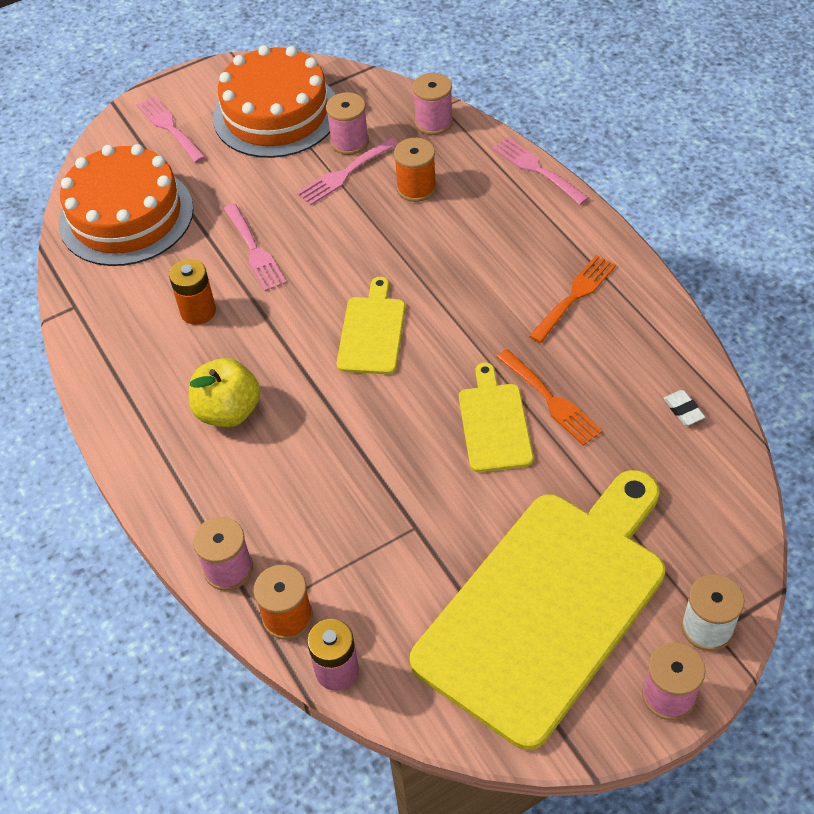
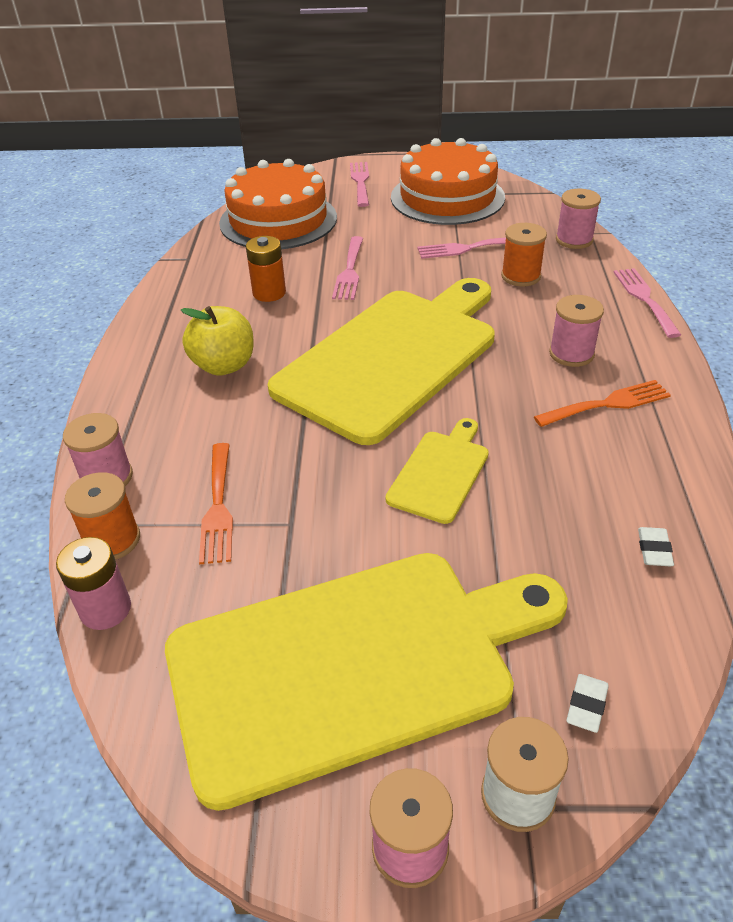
camera: 30 degrees right, 10 degrees down
(349, 142) = (490, 230): pink spool -> pink spool (571, 353)
(372, 332) = (392, 358): yellow cutting board -> yellow cutting board, size x2.25
(551, 400) = (513, 478): orange fork -> orange fork (218, 507)
(710, 547) = (586, 705): none -> white eraser

